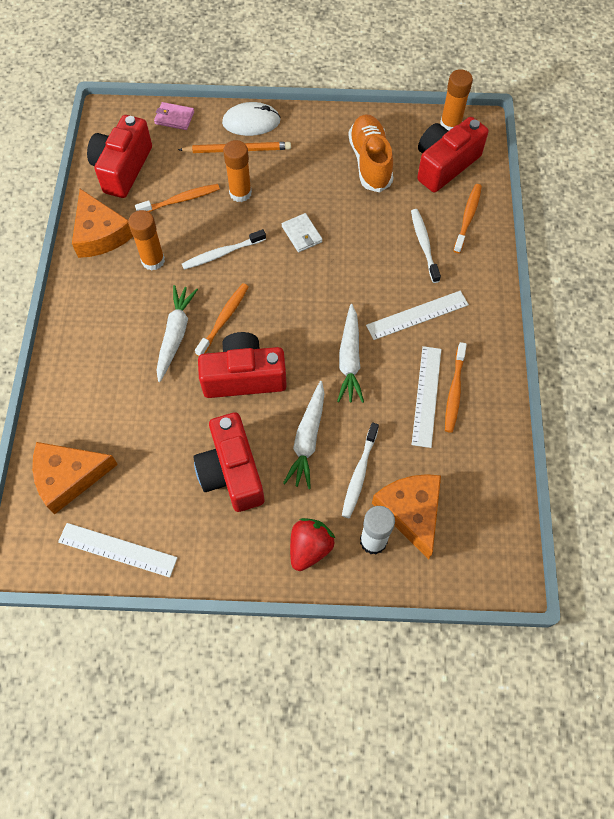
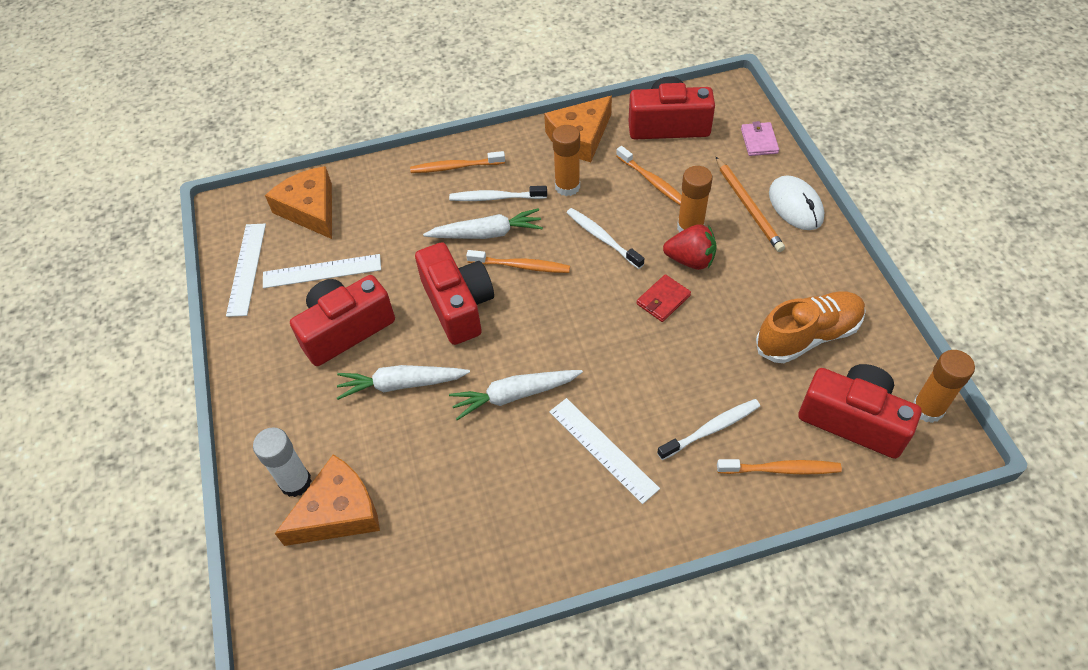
camera: 75 degrees right, 10 degrees down
(302, 234) = (663, 300): white wallet -> red wallet
(309, 548) = (277, 424): red strawberry -> red strawberry (690, 260)
(359, 474) = (372, 446): white toothbrush -> white toothbrush (496, 198)
(426, 396) = (493, 489): white ruler -> white ruler (322, 271)
(454, 391) = (509, 519): orange toothbrush -> orange toothbrush (455, 167)

